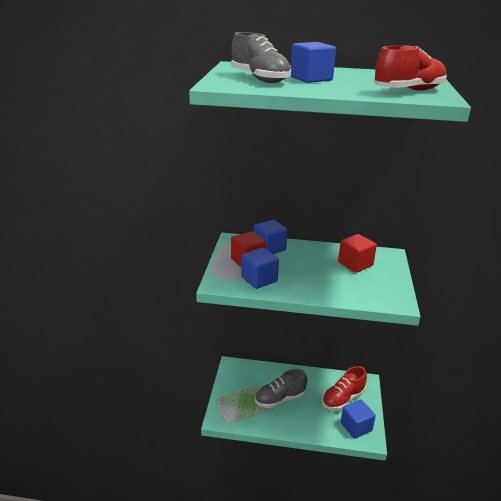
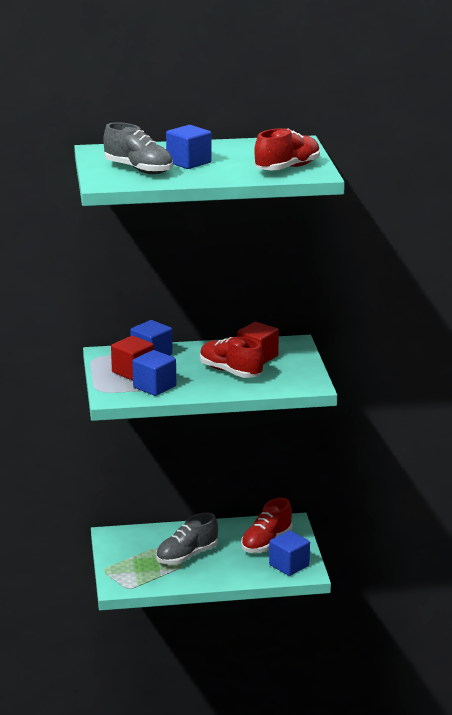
camera: 15 degrees left, 5 degrees down
(328, 275) = (230, 372): none -> red shoe

